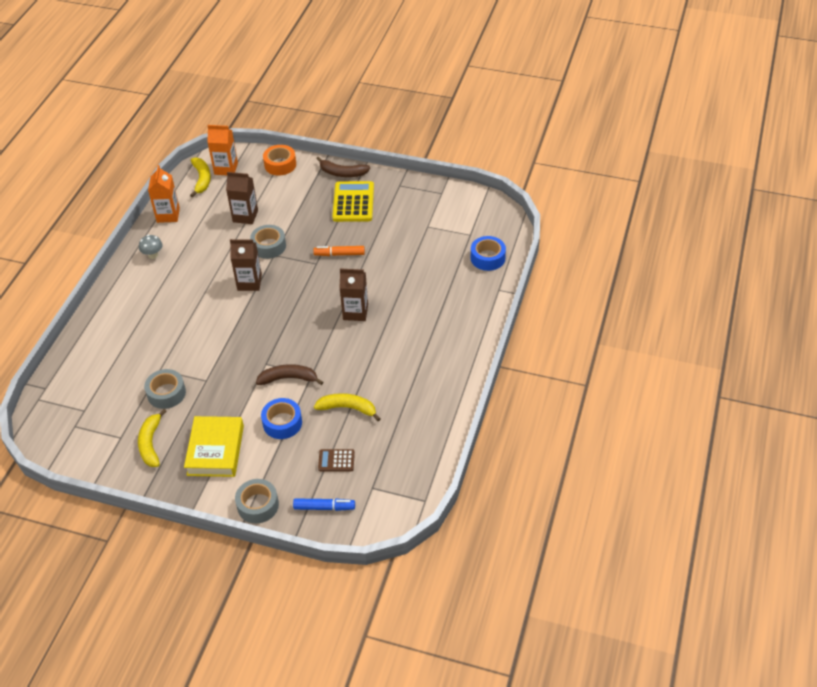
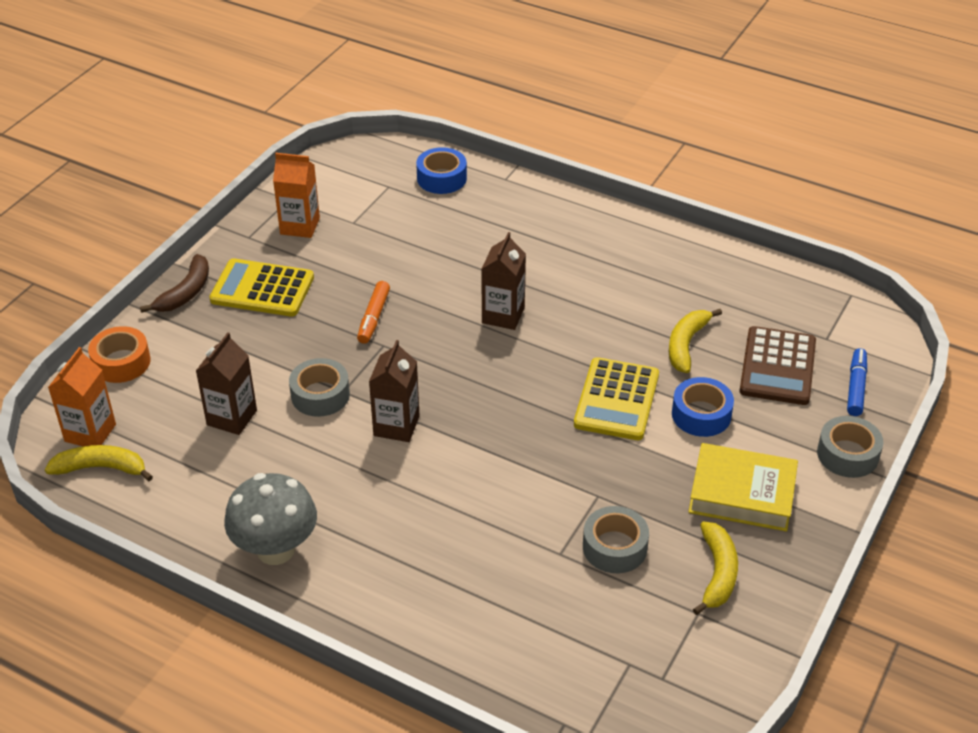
camera: 80 degrees left, 5 degrees down
(151, 444) = (717, 573): yellow banana -> yellow banana turned 90 degrees counterclockwise
(153, 255) = (276, 550): grey mushroom -> grey mushroom, size x2.04
(168, 215) = (176, 522): orange carton -> orange carton (300, 226)
(288, 378) = (616, 400): brown banana -> yellow calculator
(336, 460) = (777, 367): brown calculator -> brown calculator, size x1.91

